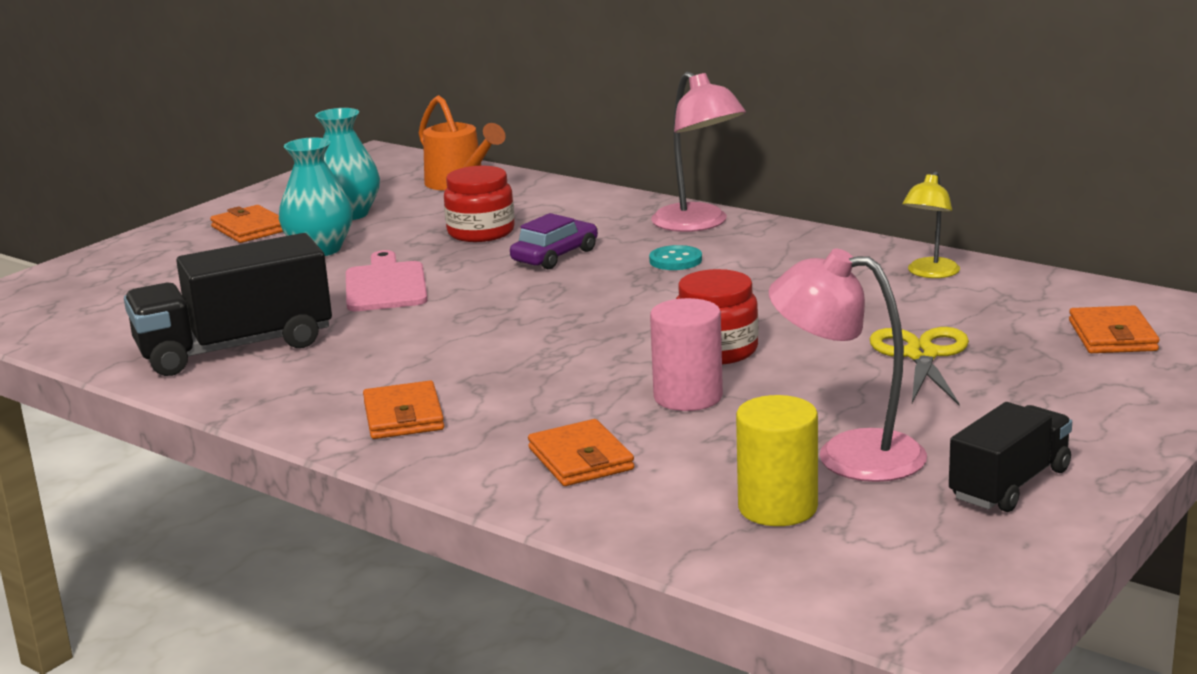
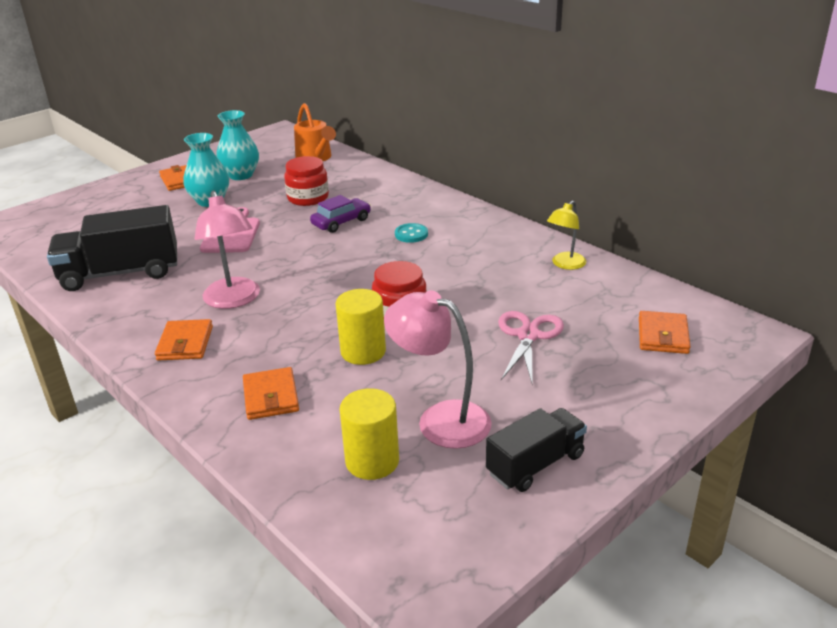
camera: 10 degrees right, 10 degrees up
(688, 397) = (363, 352): pink cylinder -> yellow cylinder
(698, 224) = (439, 206): pink lamp -> pink lamp (234, 300)
(921, 355) = (528, 336): yellow scissors -> pink scissors

